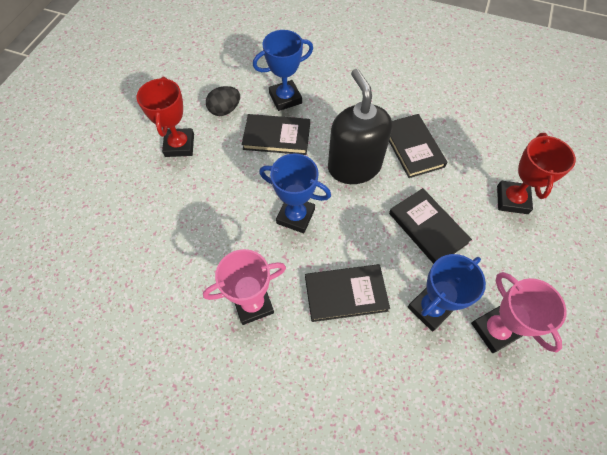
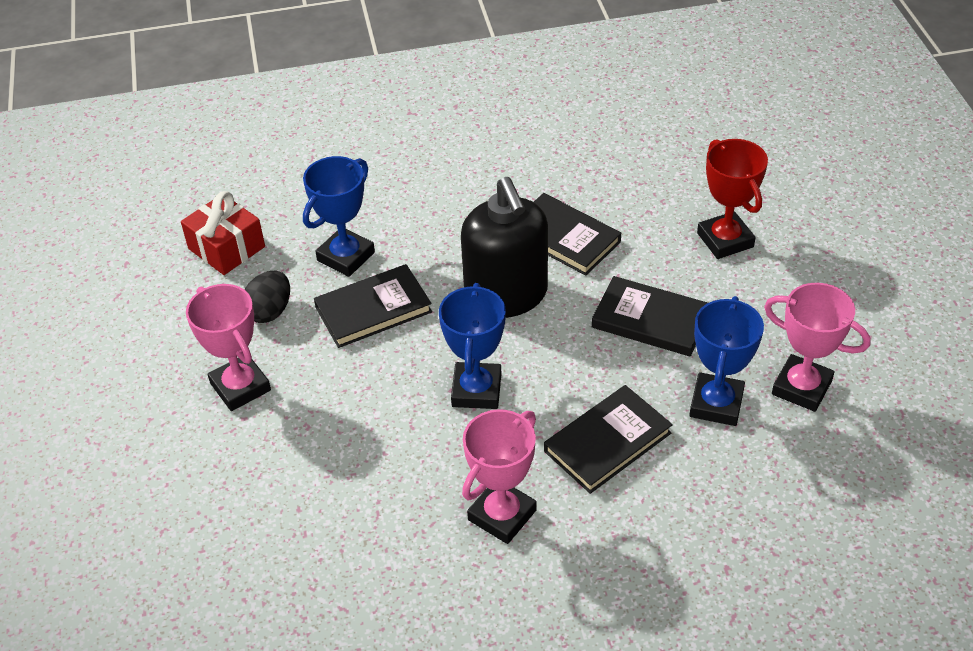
camera: 30 degrees left, 15 degrees down
(179, 145) = (240, 387): red trophy -> pink trophy
(231, 63) = (227, 248): none -> red gift
(295, 216) = (476, 390): blue trophy -> blue trophy turned 75 degrees counterclockwise
(354, 166) = (506, 295): black soap dispenser -> black soap dispenser turned 150 degrees counterclockwise

